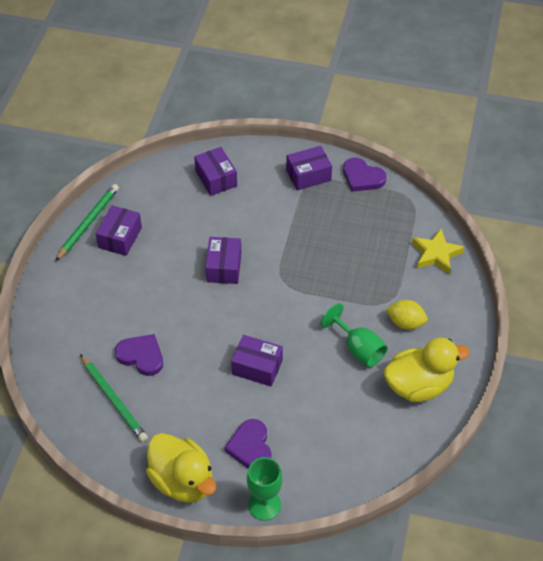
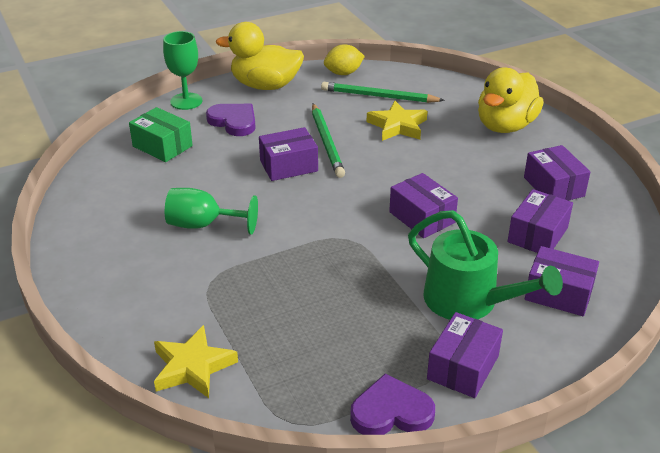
camera: 140 degrees right, 15 degrees down
(88, 223) = (600, 181): green pencil -> green pencil (326, 142)
(141, 356) = (397, 126): purple heart -> yellow star
(177, 214) = (537, 235): none -> purple box
(265, 202) = (468, 301): none -> green watering can
(327, 453) = (162, 146): none -> green box
(405, 323) = (170, 272): yellow lemon -> yellow lemon (343, 73)
(418, 385) = (111, 228): yellow duck -> yellow duck (505, 126)

